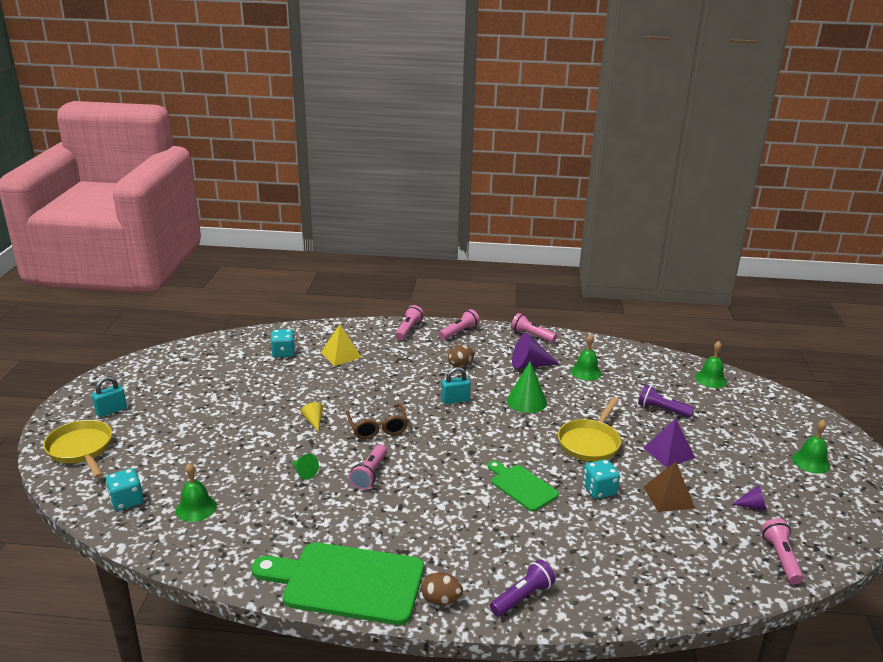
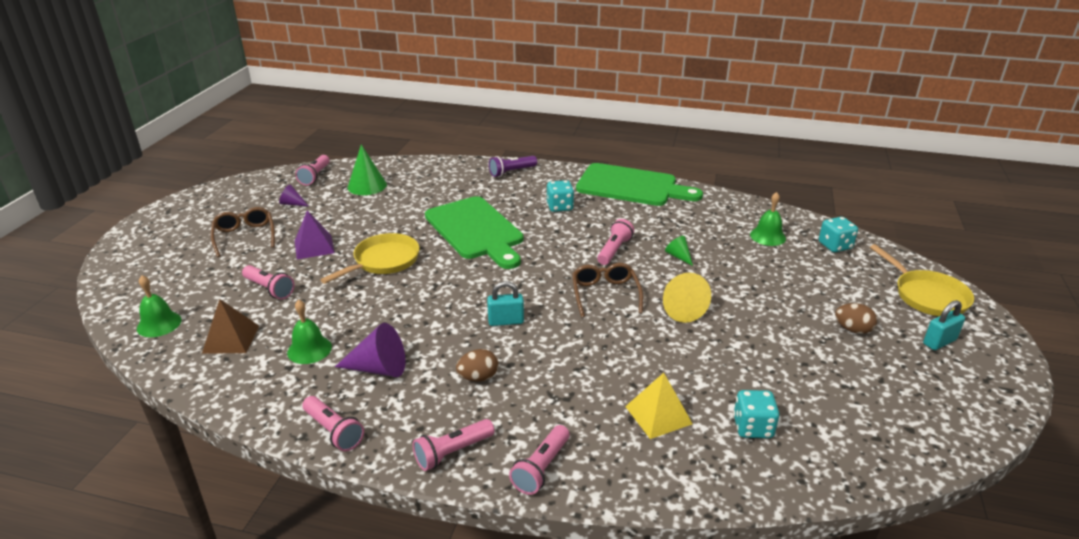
camera: 170 degrees left, 5 degrees up
(313, 421) = (680, 308): yellow cone -> yellow cone, size x1.81
(441, 600) = (567, 174): brown egg -> brown egg (852, 329)
(522, 486) = (476, 230): green cutting board -> green cutting board, size x1.81
(526, 401) = (419, 312): green cone -> green cone (367, 186)
(599, 490) = (409, 223): turquoise dice -> turquoise dice (560, 207)
(662, 410) = (270, 289): purple flashlight -> pink flashlight
(668, 497) = (354, 214): brown pyramid -> brown pyramid (231, 339)
(749, 458) = (245, 236): none -> brown glasses
(811, 462) = (191, 229): green bell -> none

